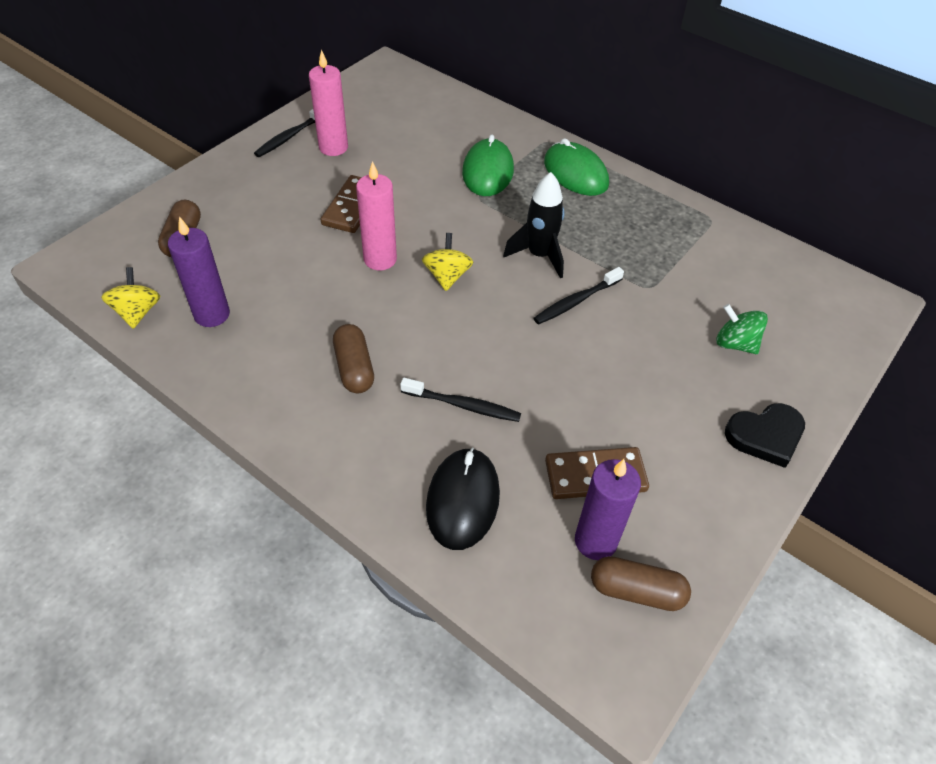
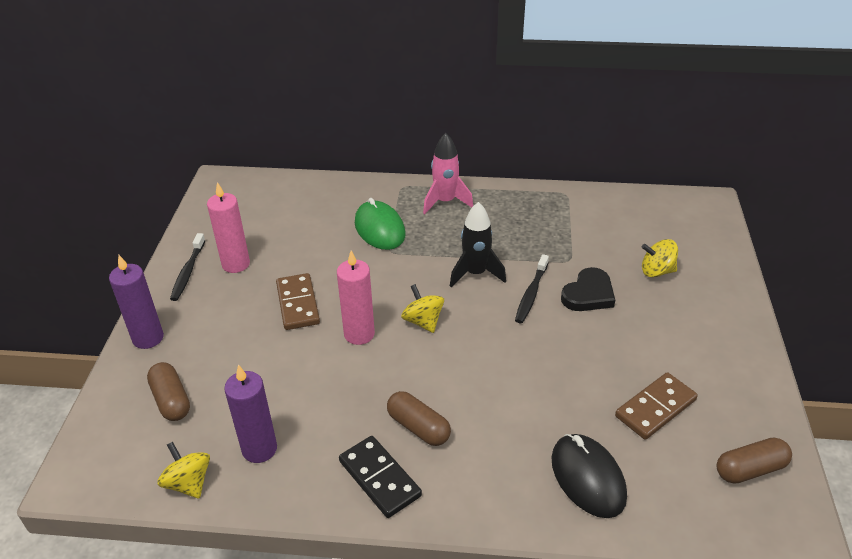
camera: 30 degrees left, 10 degrees down
(282, 393) = (380, 478): none -> black domino
(463, 405) = (524, 410): black toothbrush -> none
(575, 173) = (445, 202): green mouse -> pink rocket
(595, 541) = (696, 452): purple candle -> purple candle (148, 338)
(735, 344) = (656, 271): green spinning top -> yellow spinning top
(765, 436) = (728, 322): black heart -> black heart (588, 294)

